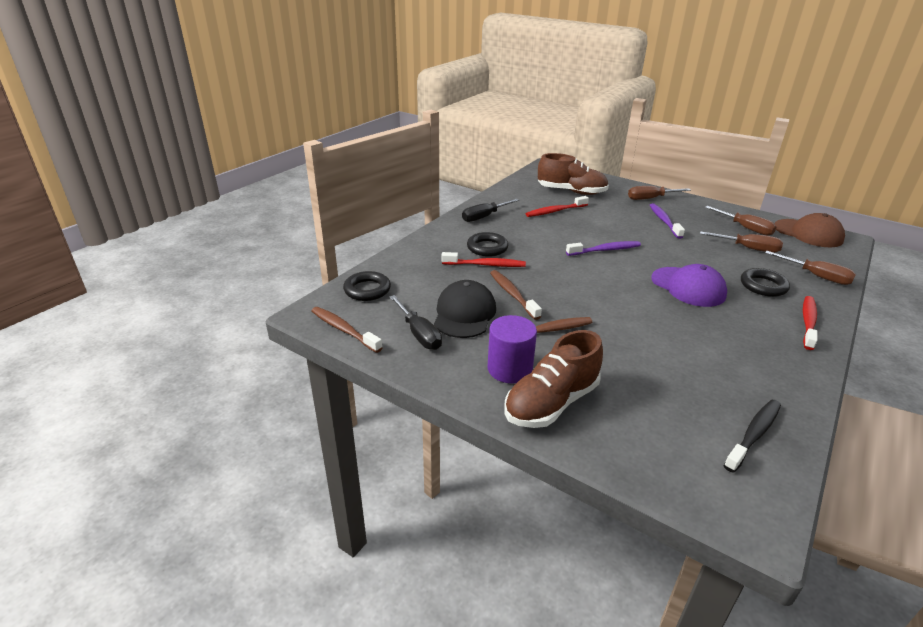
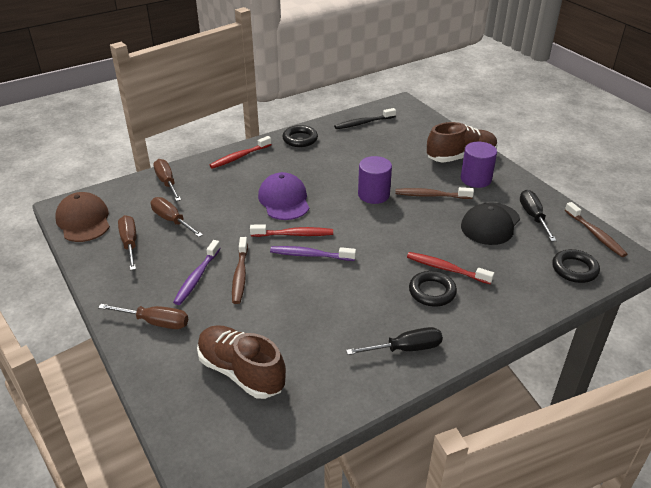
camera: 155 degrees left, 5 degrees up
(512, 294) = (439, 230): brown toothbrush -> brown toothbrush (240, 275)
(555, 211) = (305, 333): red toothbrush -> red toothbrush (294, 234)
(610, 315) = (373, 195): none -> purple cylinder
(763, 286) = (223, 186): black ring -> black ring (300, 139)

